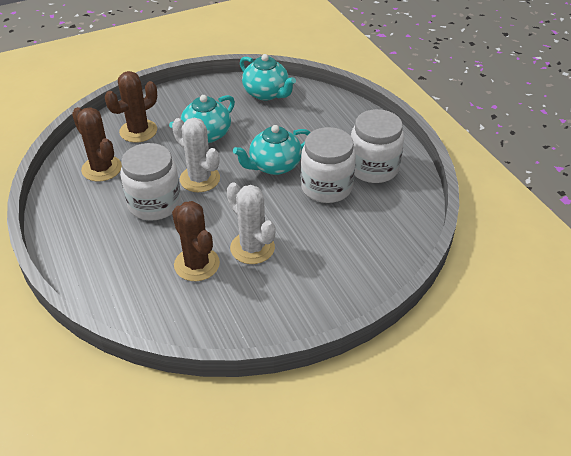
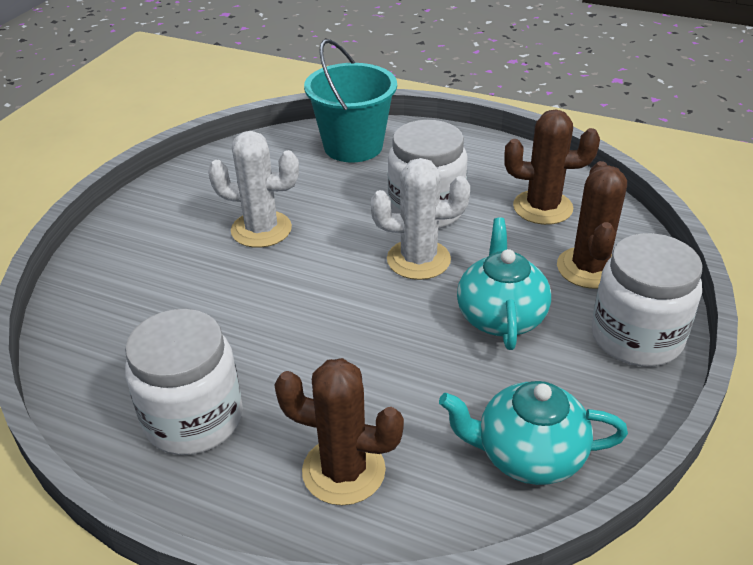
camera: 140 degrees right, 5 degrees down
(121, 281) = (353, 146): none -> turquoise bucket
(197, 264) = (302, 189): brown cactus -> brown cactus (343, 471)
(274, 166) = (348, 331): turquoise teapot -> none
(326, 187) = (241, 344): white jar -> white jar (636, 337)

